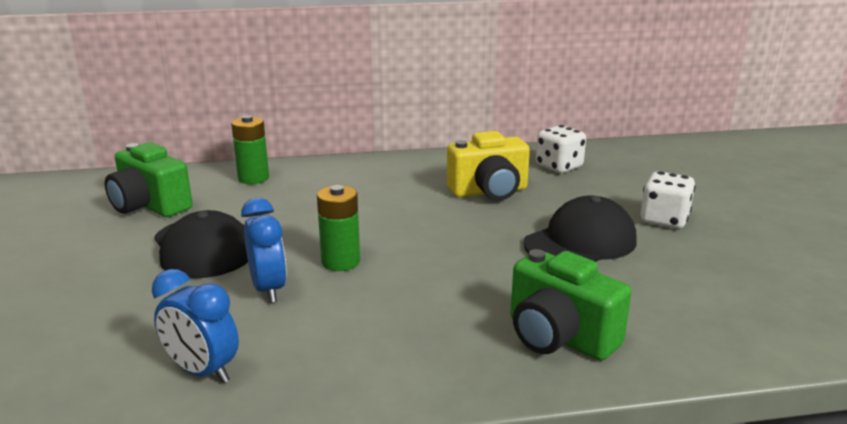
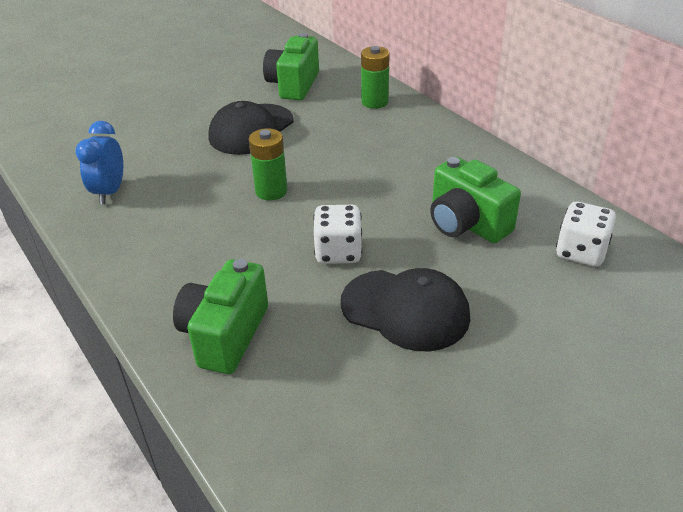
camera: 65 degrees right, 15 degrees up
(268, 289) = (213, 177): blue clock -> none
(489, 192) = (466, 224): yellow camera -> green camera
(664, 220) = (513, 362): white dice -> white dice (338, 252)

